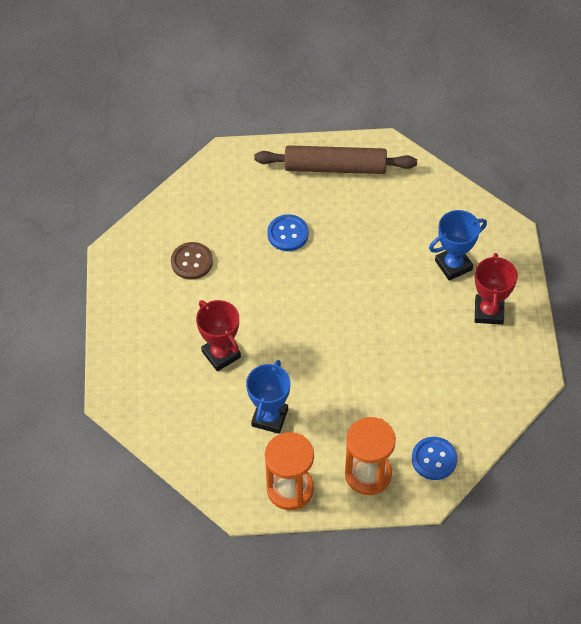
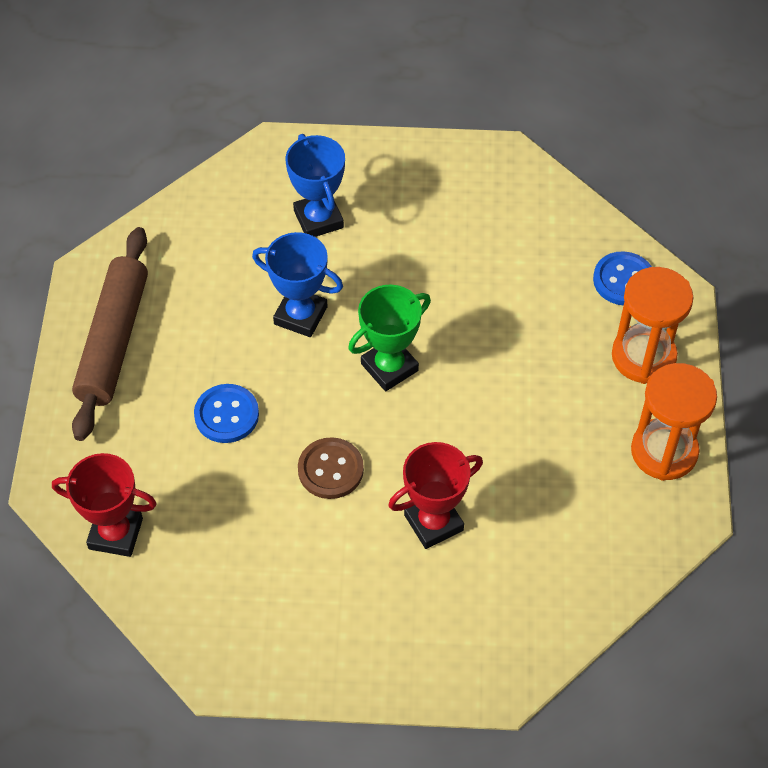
camera: 85 degrees left, 0 degrees up
(191, 262) = (256, 552): brown button -> brown button (330, 469)
(269, 417) = (547, 467): blue trophy -> blue trophy (300, 315)
(336, 319) = (389, 367): none -> green trophy
(489, 312) = (400, 191): red trophy -> red trophy (115, 533)

